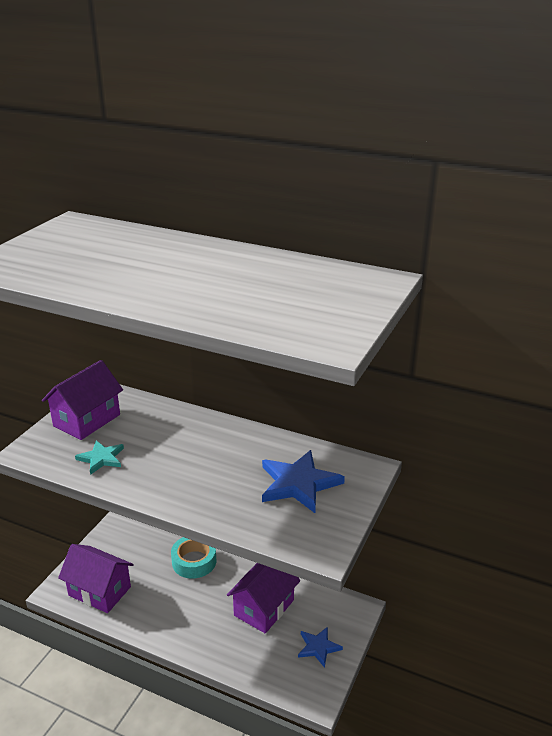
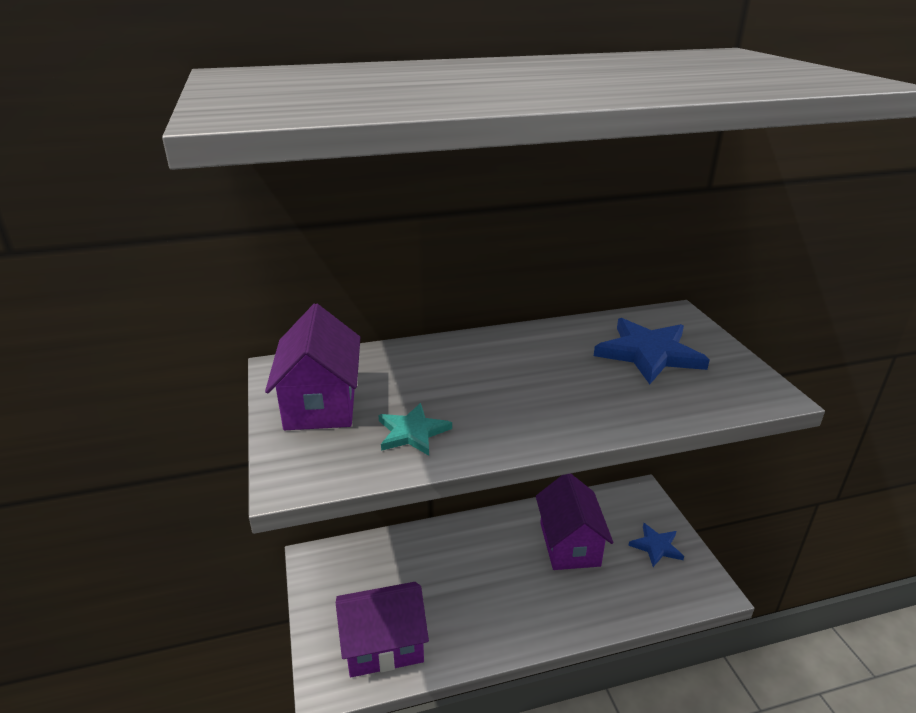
camera: 40 degrees left, 0 degrees up
(194, 561) = (449, 545): turquoise tape -> none

